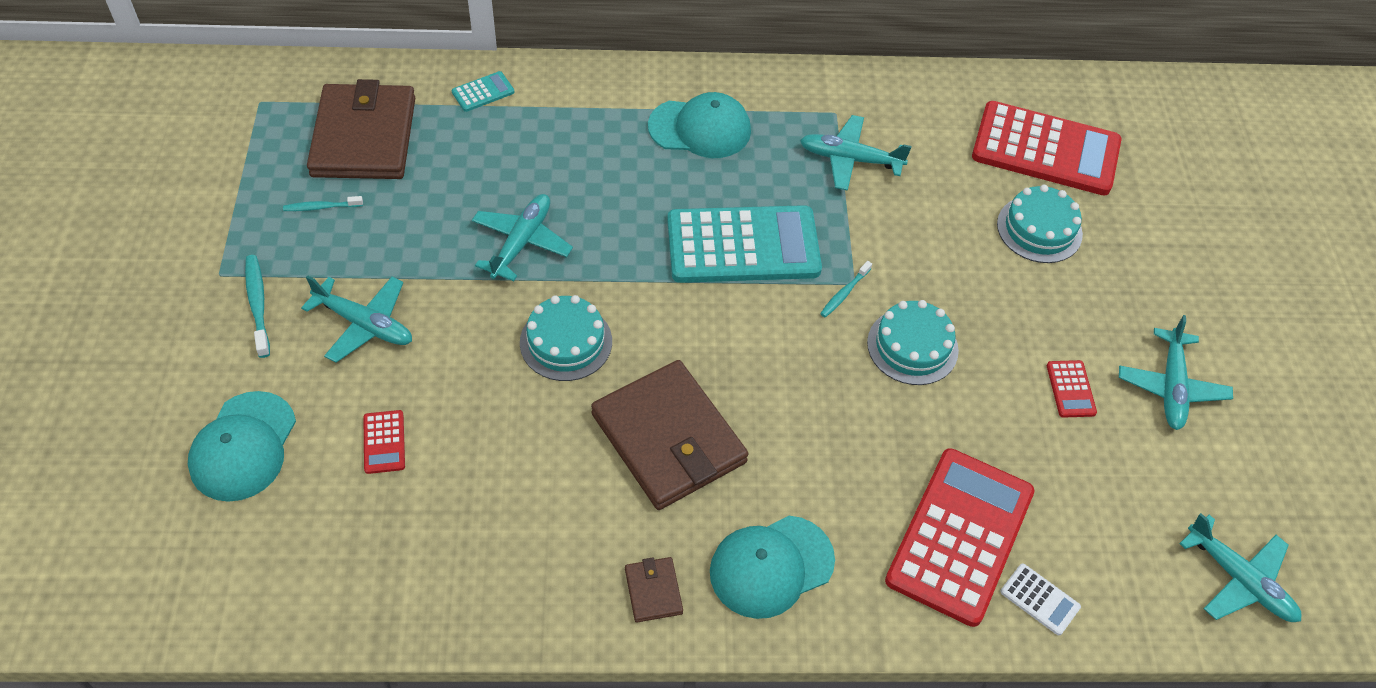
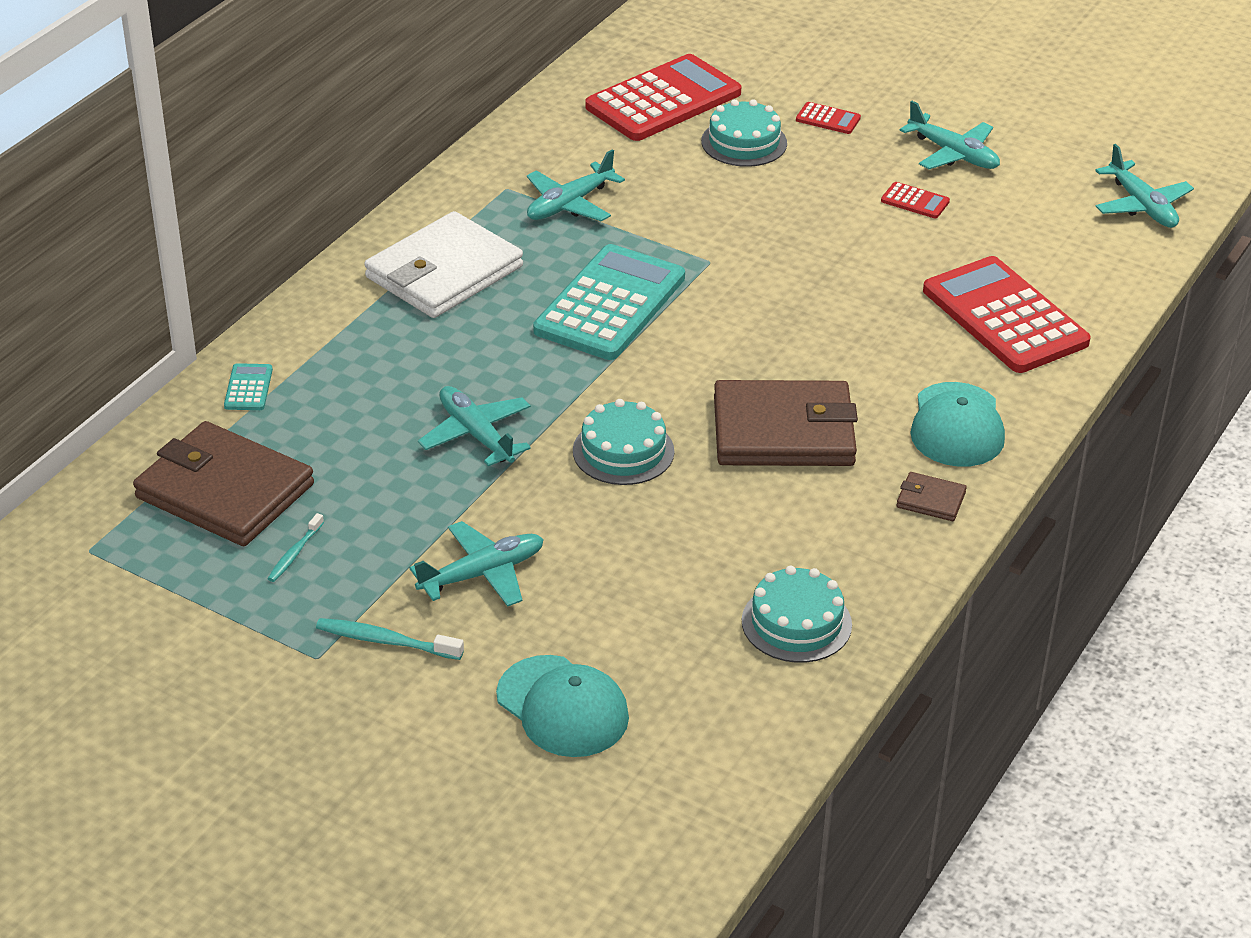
camera: 55 degrees left, 15 degrees down
(384, 442) = (639, 608): red calculator -> red calculator (828, 119)
(700, 128) = (444, 272): turquoise cap -> white wallet
(844, 293) = (716, 271): turquoise toothbrush -> none
(912, 346) = (804, 260): turquoise cake -> turquoise cake (796, 623)
(1040, 599) = (1089, 303): white calculator -> none
(1239, 580) = (1141, 206): turquoise plane -> turquoise plane turned 75 degrees clockwise

